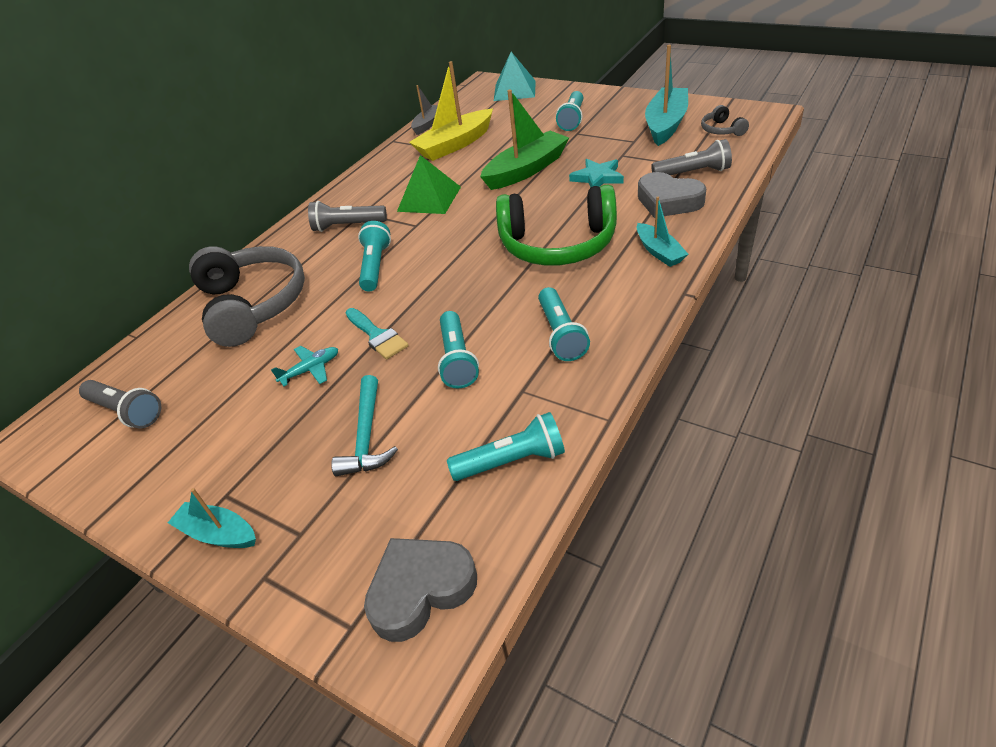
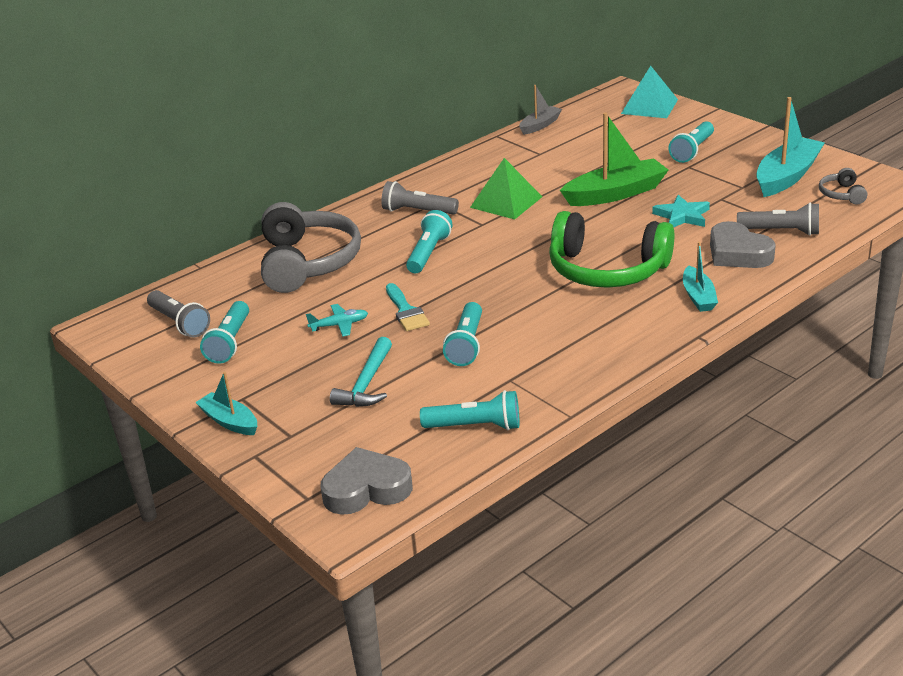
camera: 15 degrees right, 10 degrees down
(455, 145) = (557, 153): yellow boat -> none
(561, 334) = (566, 345): turquoise flashlight -> turquoise flashlight (229, 342)

